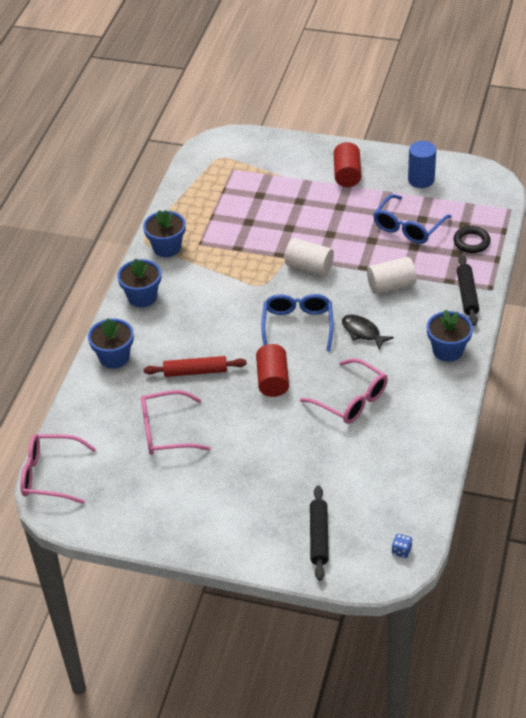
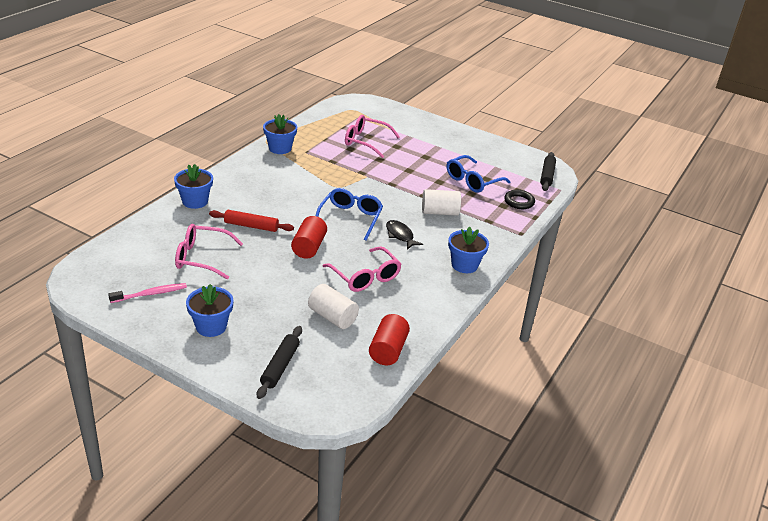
camera: 10 degrees right, 10 degrees down
(50, 475) = (90, 261): pink glasses -> pink glasses (365, 141)
(139, 495) = (150, 294): none -> pink toothbrush
(142, 297) = (242, 171): blue flower pot -> blue flower pot (211, 326)
(309, 267) = (381, 185): white cylinder -> white cylinder (332, 317)
(347, 174) = (441, 140): red cylinder -> red cylinder (388, 350)
(401, 551) = (347, 398): blue dice -> none
(421, 180) = (497, 156): blue cylinder -> none
(467, 294) = (499, 233): black rolling pin -> black rolling pin (547, 176)

